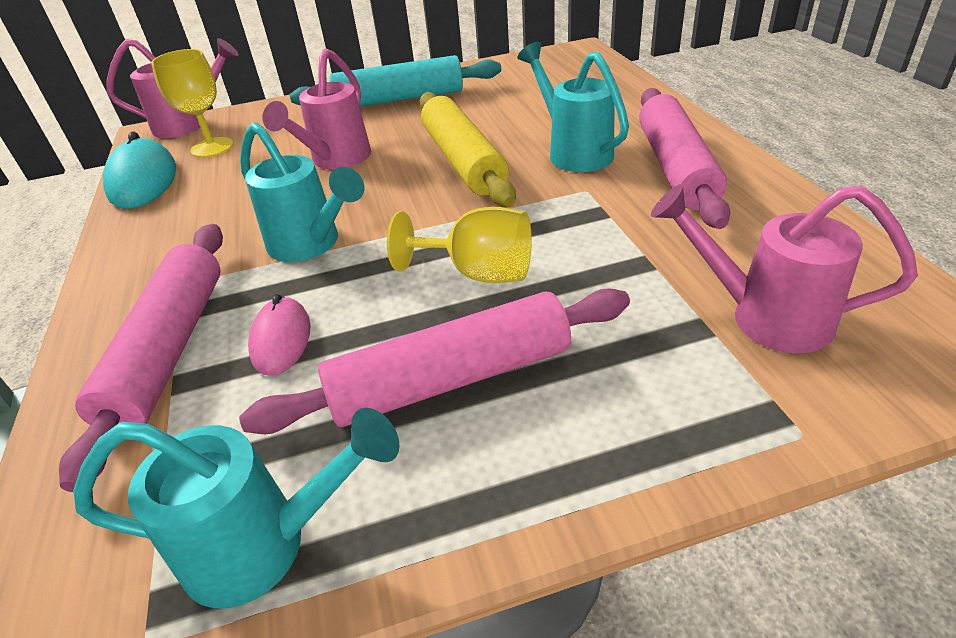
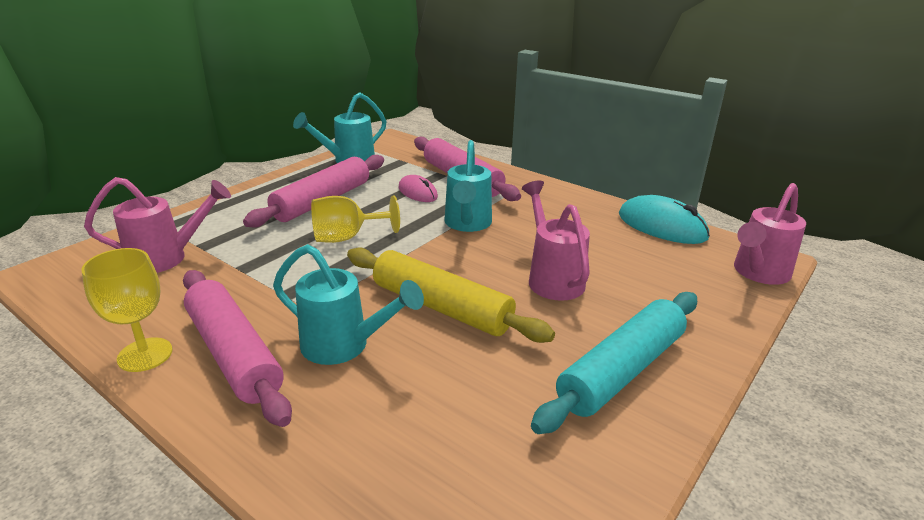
camera: 140 degrees right, 10 degrees down
(212, 147) = (678, 260): yellow goblet -> yellow goblet (145, 355)
(311, 245) = (467, 225): turquoise watering can -> turquoise watering can turned 90 degrees counterclockwise

